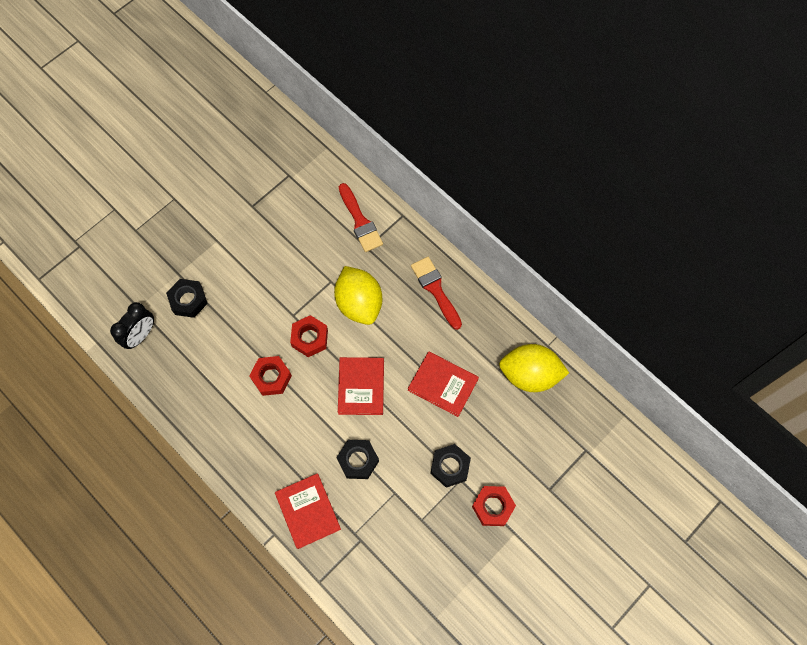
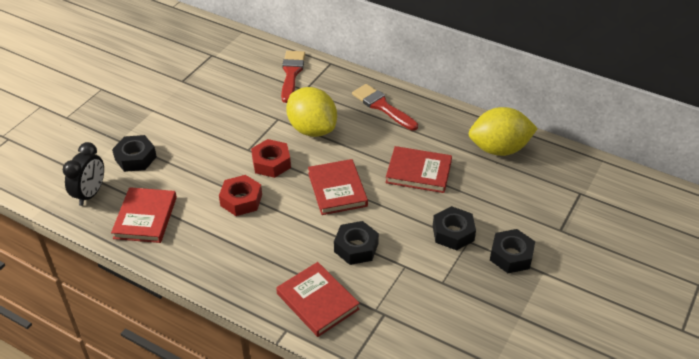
camera: 15 degrees left, 25 degrees down
(183, 376) = (145, 217): none -> red book
(360, 221) = (291, 73): red brush -> red brush turned 135 degrees counterclockwise
(492, 507) = (511, 256): red nut -> black nut

